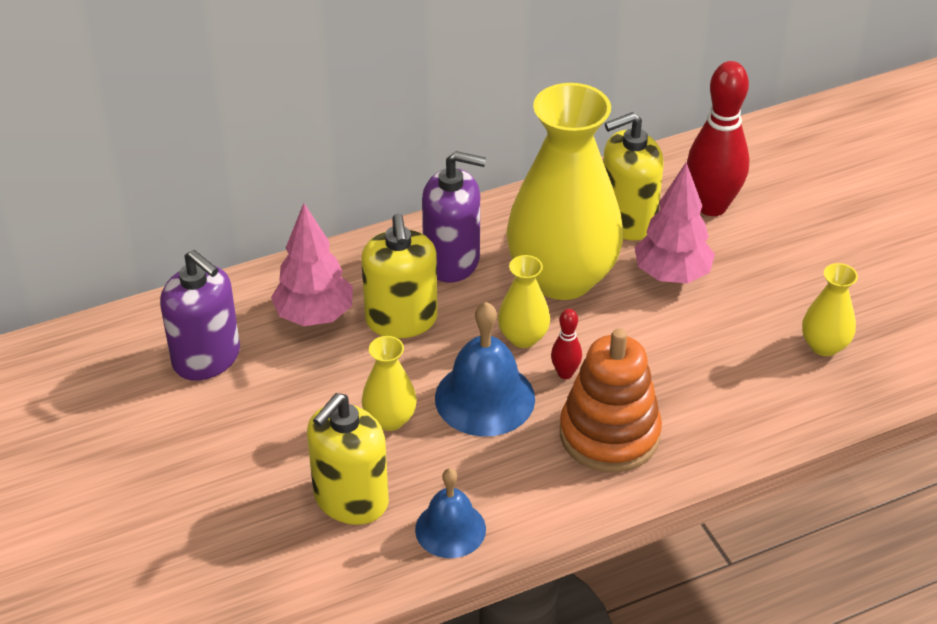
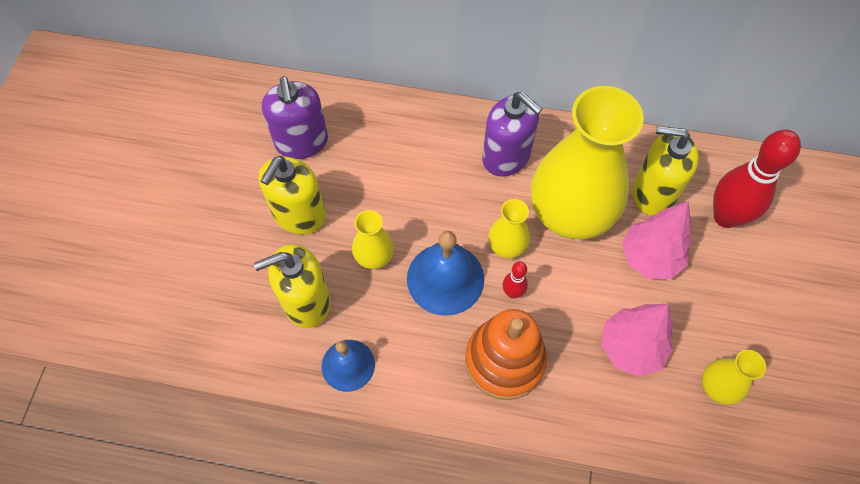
camera: 35 degrees right, 20 degrees up
(314, 316) = (387, 149): pink tree -> pink tree (630, 348)
(401, 320) = (438, 184): yellow soap dispenser -> yellow soap dispenser (299, 215)

